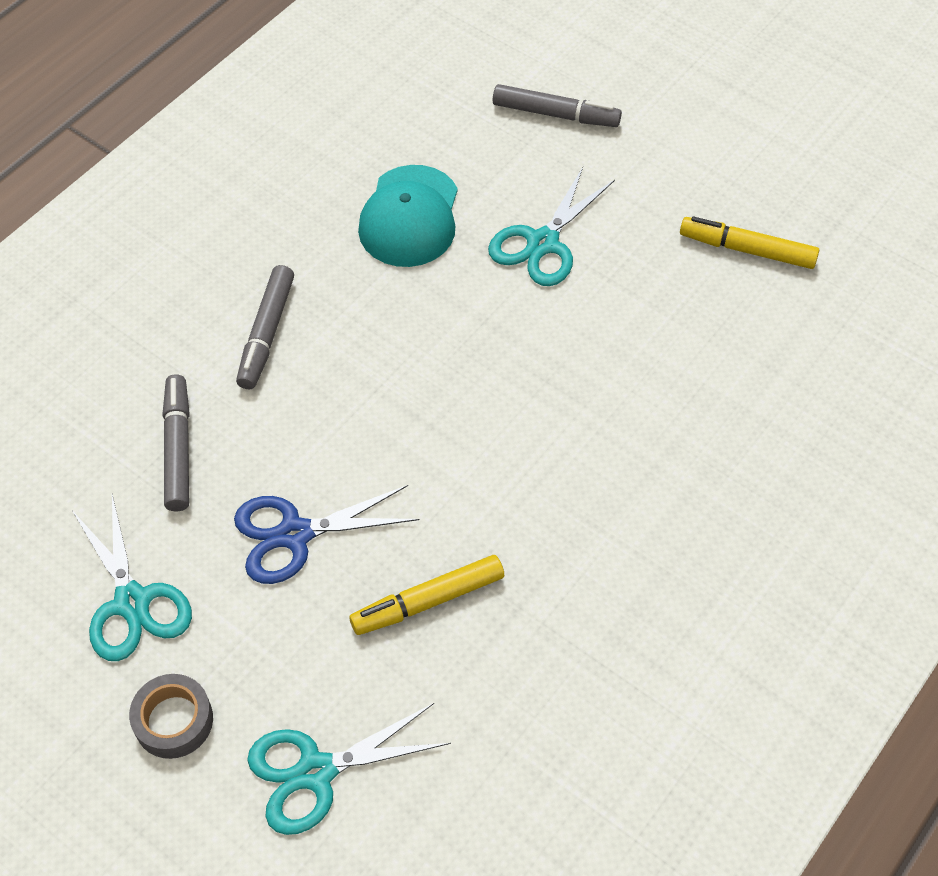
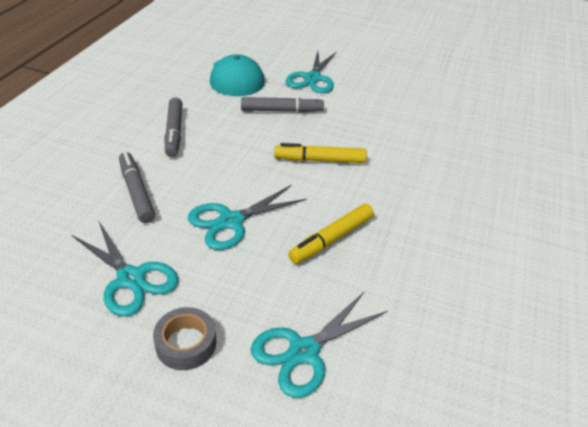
camera: 20 degrees left, 15 degrees down
(294, 534) = (230, 221): blue scissors -> turquoise scissors
(555, 114) = (293, 34): grey marker -> grey marker (281, 111)
(747, 250) = (415, 69): yellow marker -> yellow marker (319, 160)

